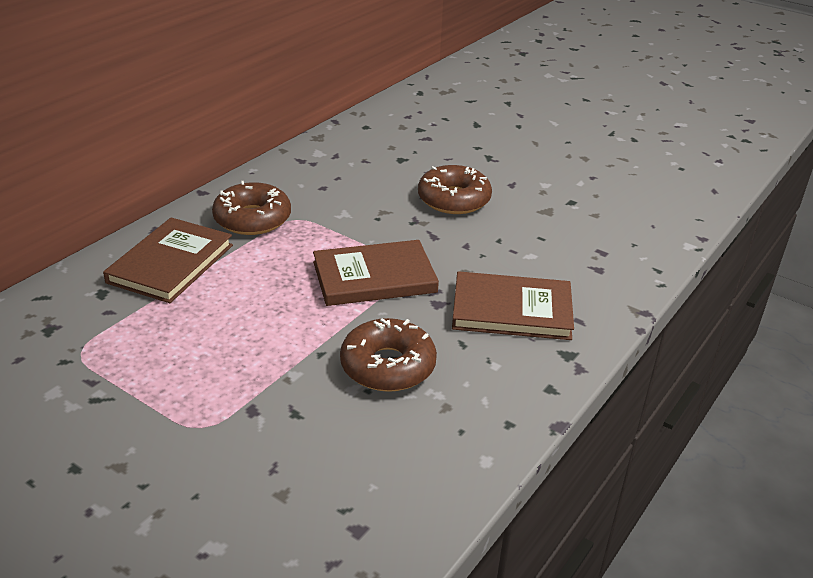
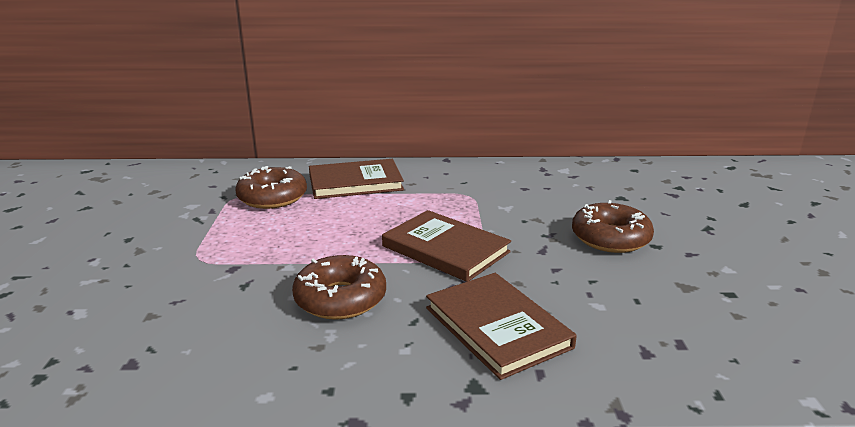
camera: 55 degrees right, 10 degrees down
(252, 219) = (443, 183): brown donut -> brown donut (272, 197)

